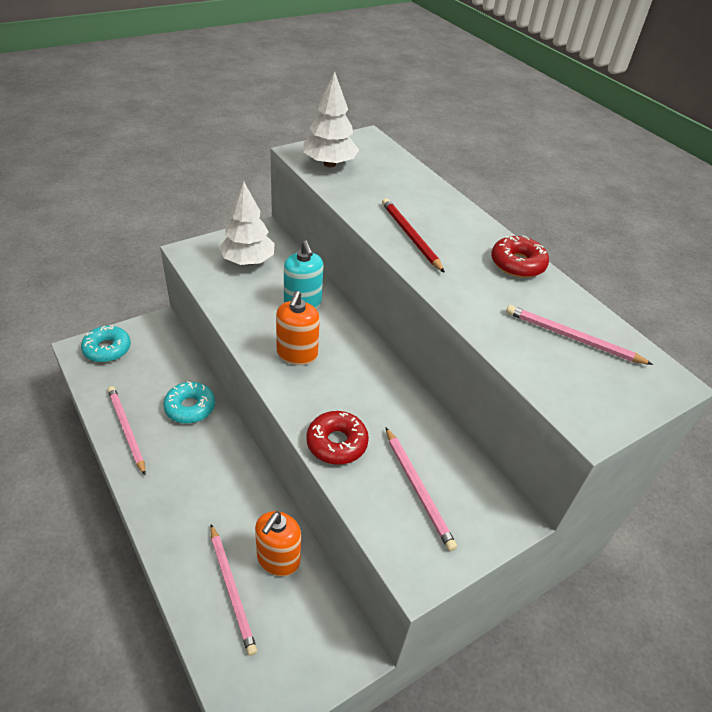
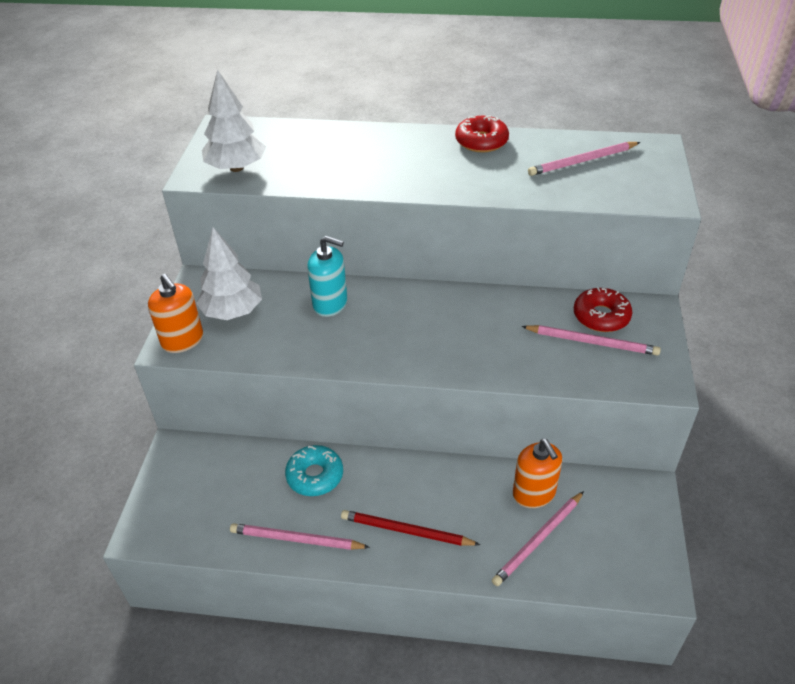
camera: 45 degrees left, 0 degrees up
(107, 349) = (167, 509): turquoise donut -> none
(232, 589) = (538, 540): pink pencil -> pink pencil turned 120 degrees clockwise
(297, 354) = (390, 338): orange soap dispenser -> orange soap dispenser (183, 340)
(337, 443) = (511, 364): red donut -> red donut (601, 316)
(410, 236) = (392, 174): red pencil -> red pencil (406, 531)

